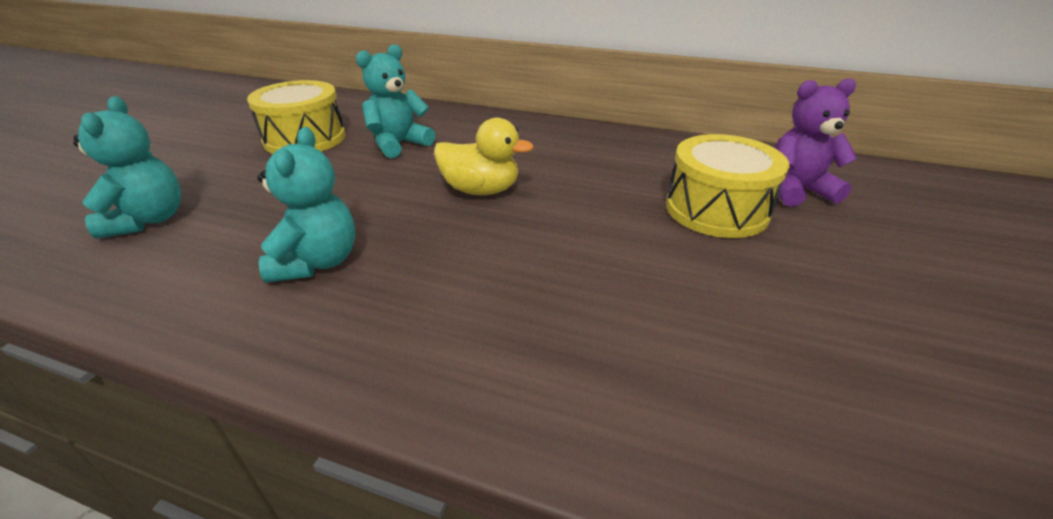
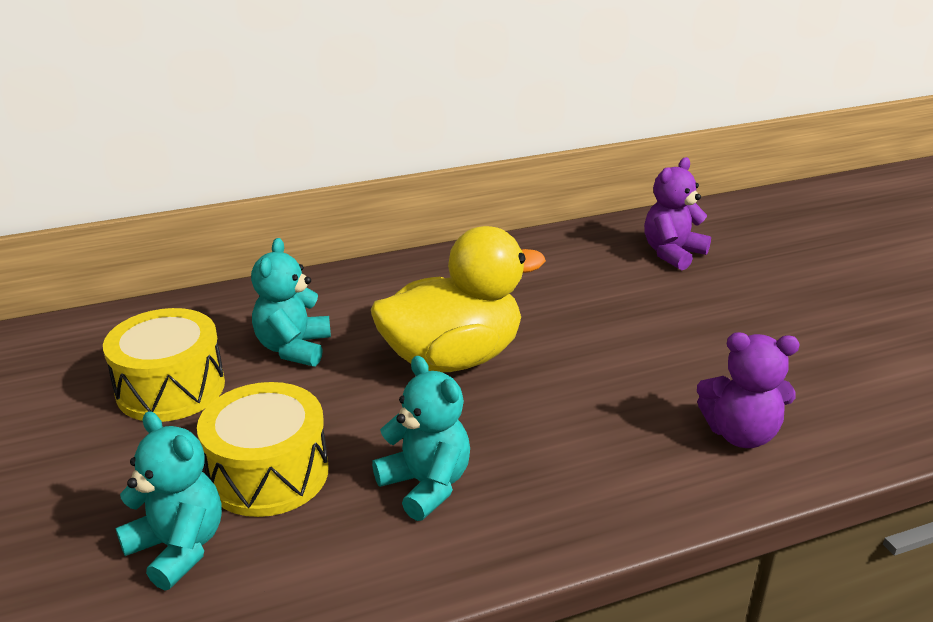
camera: 40 degrees left, 5 degrees down
(481, 190) = (453, 358): yellow duck -> yellow duck, size x1.68
(637, 380) = (740, 434): none -> purple teddy bear
(716, 209) = (643, 294): yellow drum -> yellow drum (268, 473)

